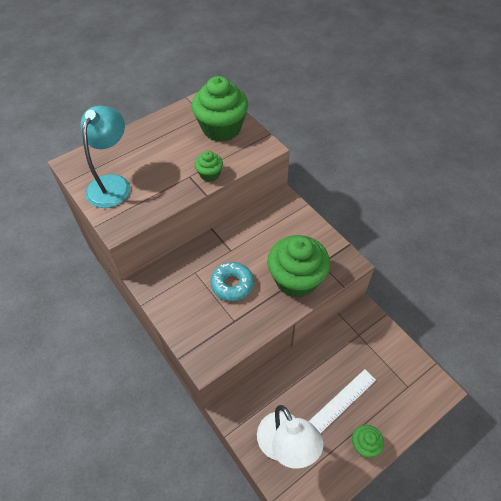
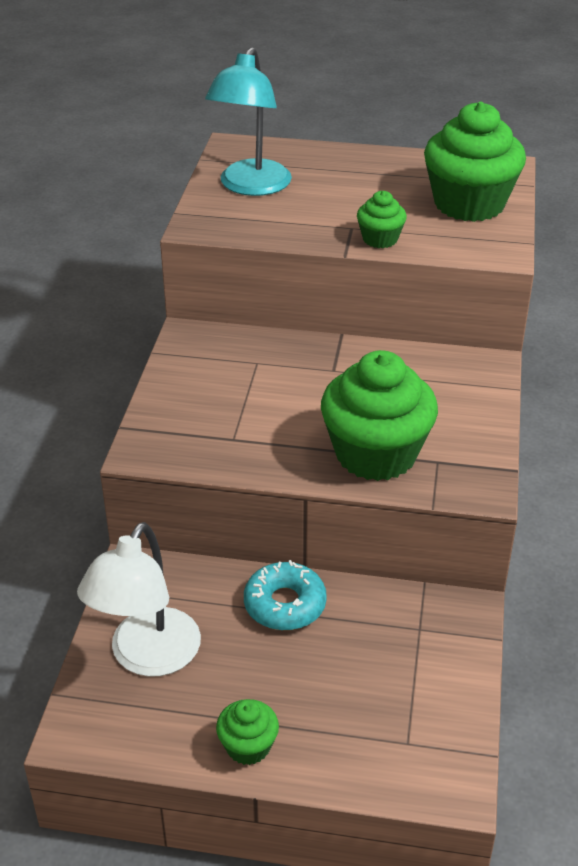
camera: 45 degrees right, 15 degrees down
(112, 184) = (250, 187): turquoise lamp -> turquoise lamp turned 135 degrees clockwise
(232, 284) = (283, 403): turquoise donut -> turquoise donut (285, 604)
(341, 402) = (284, 676): white ruler -> none

